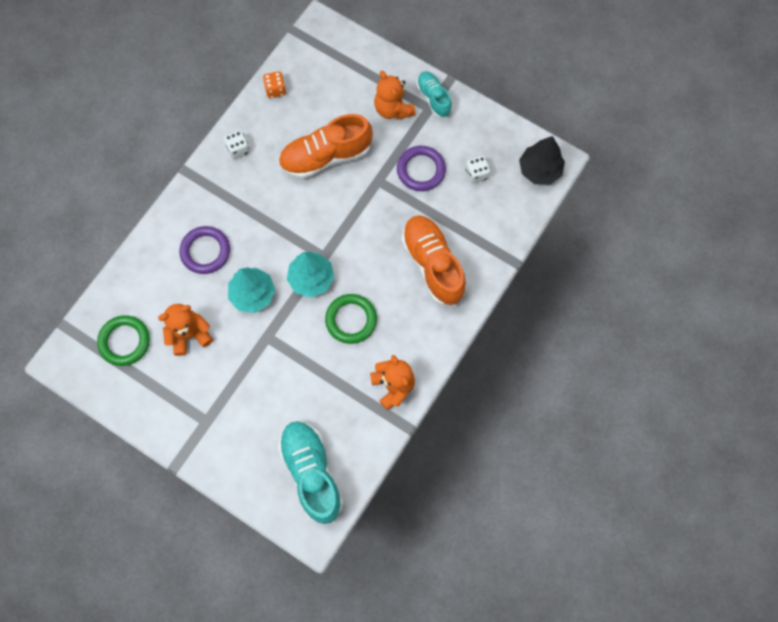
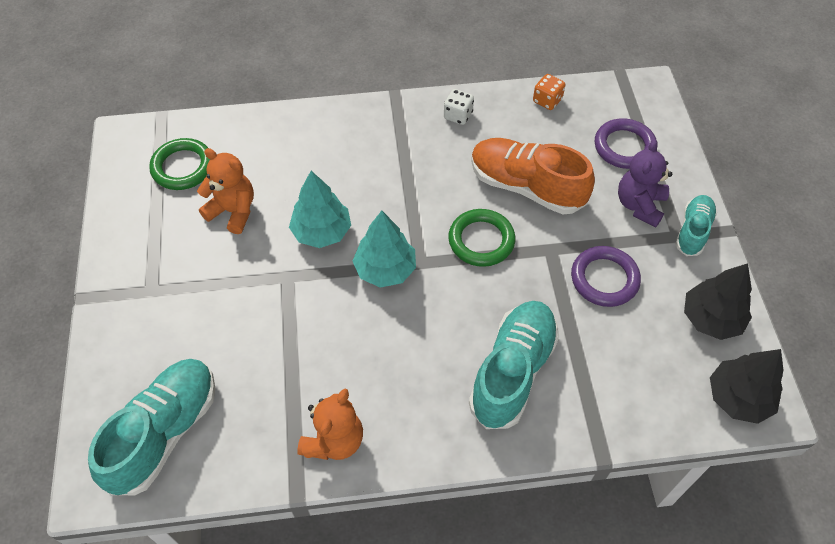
camera: 50 degrees right, 15 degrees down
(205, 251) = (330, 163): purple ring -> purple ring (624, 147)
(351, 320) = (374, 339): green ring -> green ring (481, 240)
(393, 109) = (639, 205): orange teddy bear -> purple teddy bear
(432, 264) = (512, 372): orange shoe -> turquoise shoe
(476, 174) = (660, 335): white dice -> none
(489, 140) = (711, 318): none -> black tree

